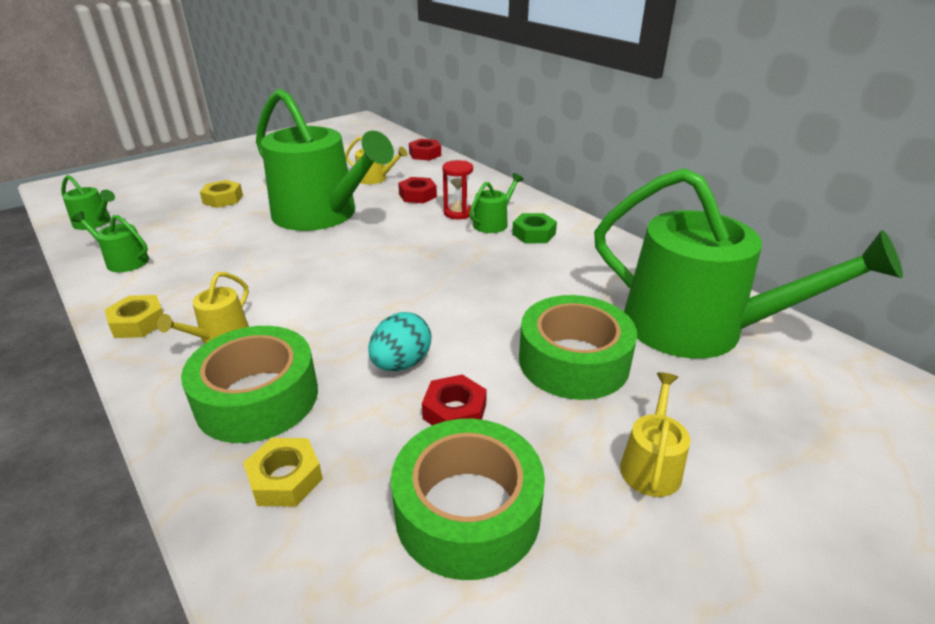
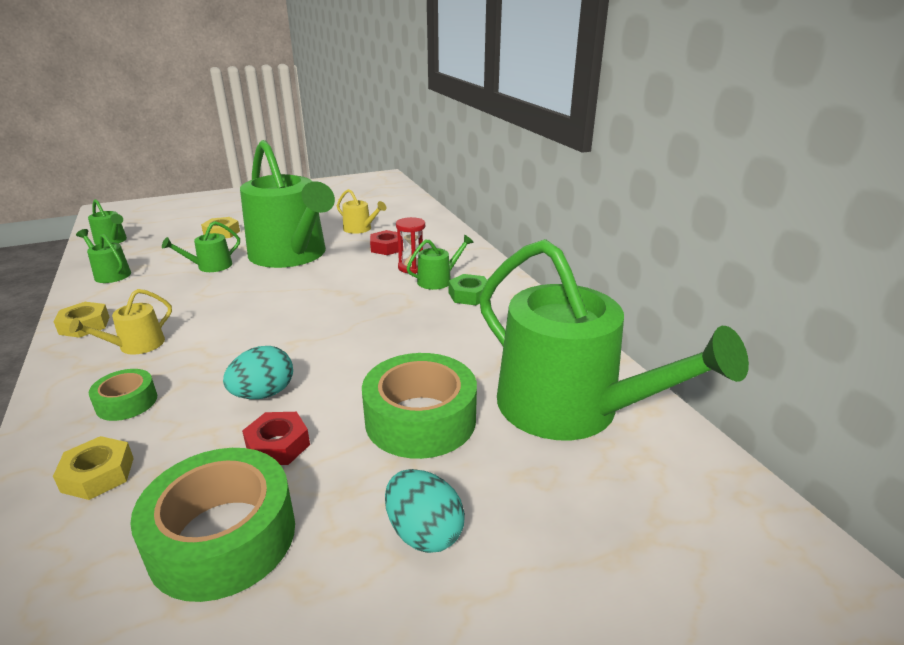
camera: 15 degrees right, 5 degrees down
(238, 238) = (210, 266): none -> green watering can
(257, 398) = (127, 402): green tape -> green tape, size x0.52
(425, 154) = (420, 212): red nut -> none
(651, 464) = (424, 533): yellow watering can -> turquoise egg

